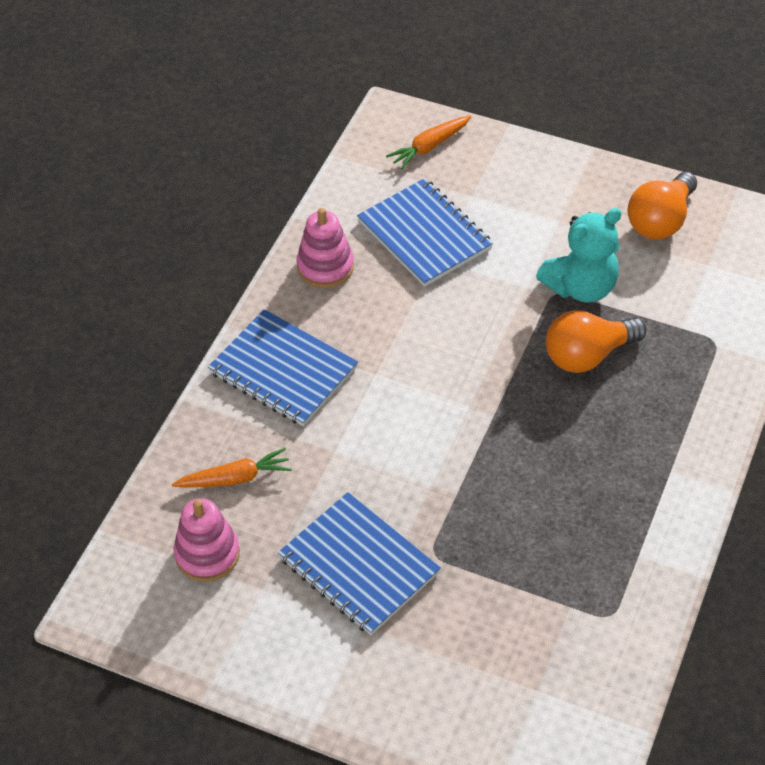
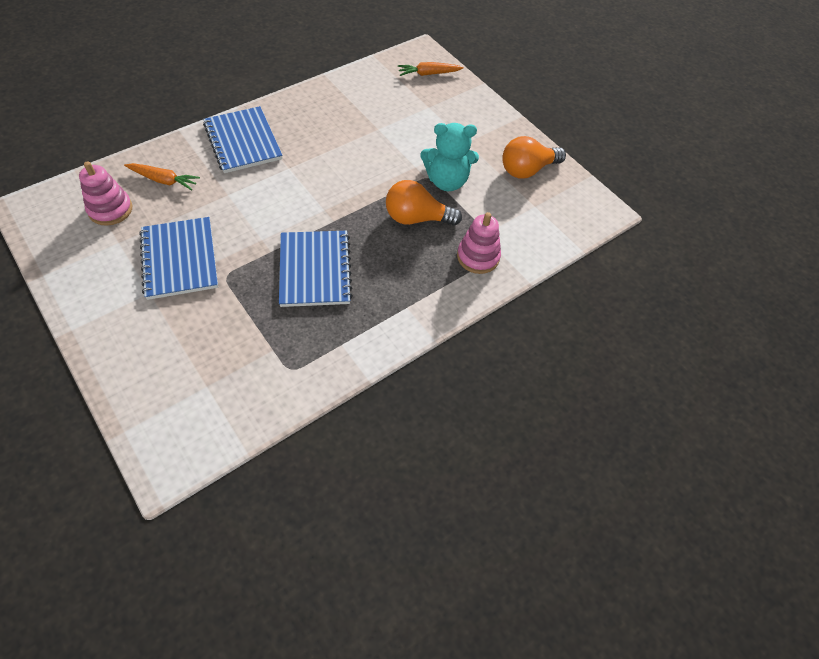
camera: 25 degrees right, 5 degrees up
(325, 267) = (315, 104): pink stacking toy -> pink stacking toy (478, 257)
(424, 235) = (384, 114): blue notebook -> blue notebook (315, 270)

